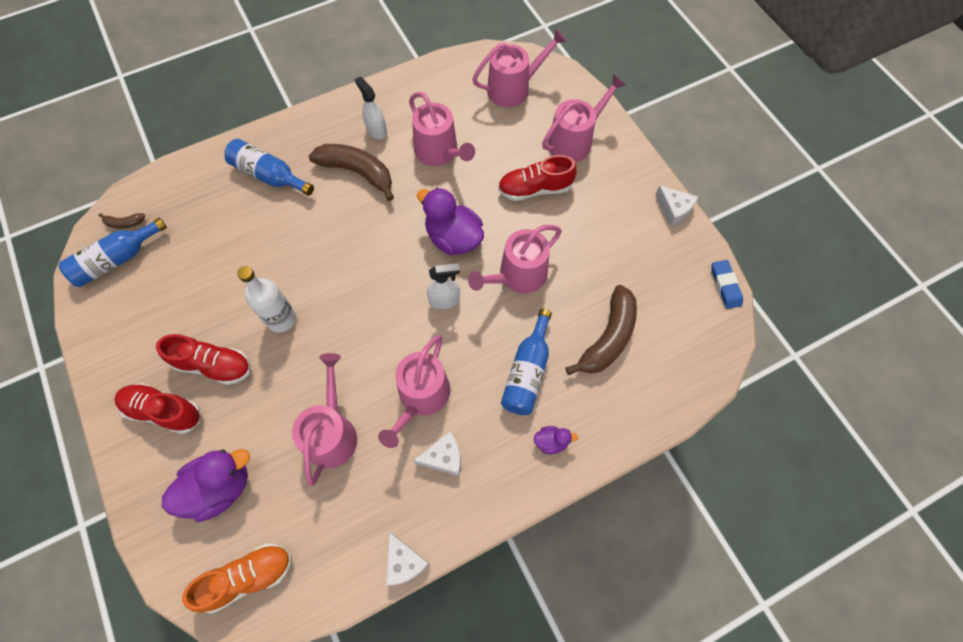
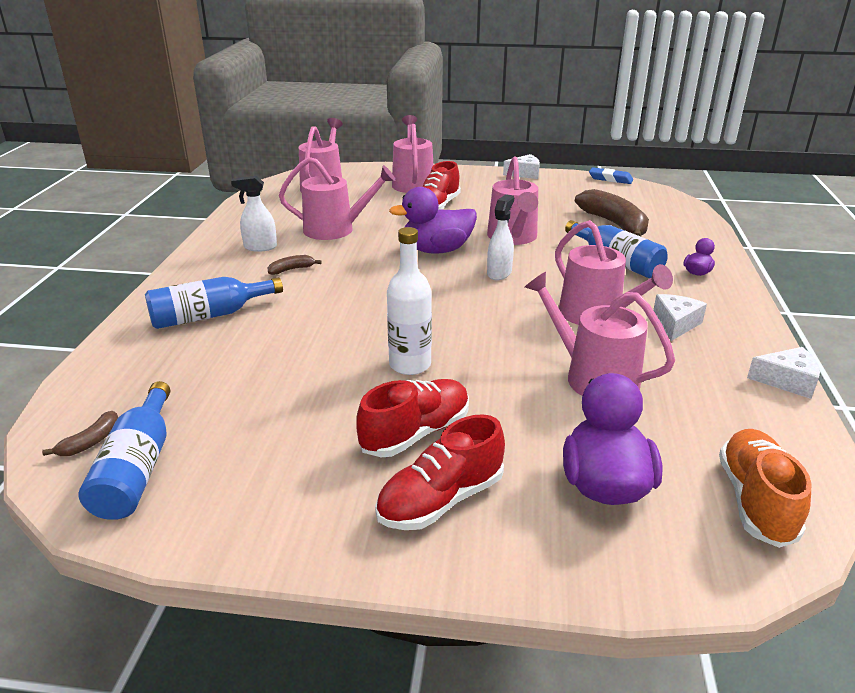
camera: 55 degrees left, 35 degrees down
(357, 172) = (291, 269): brown banana -> brown banana, size x0.45

